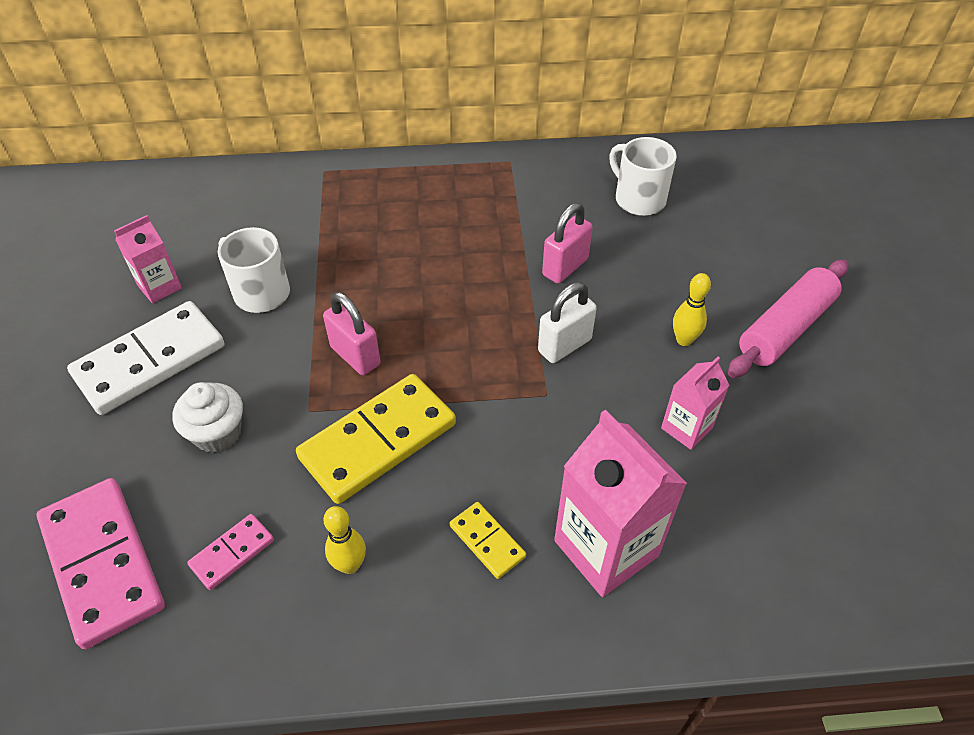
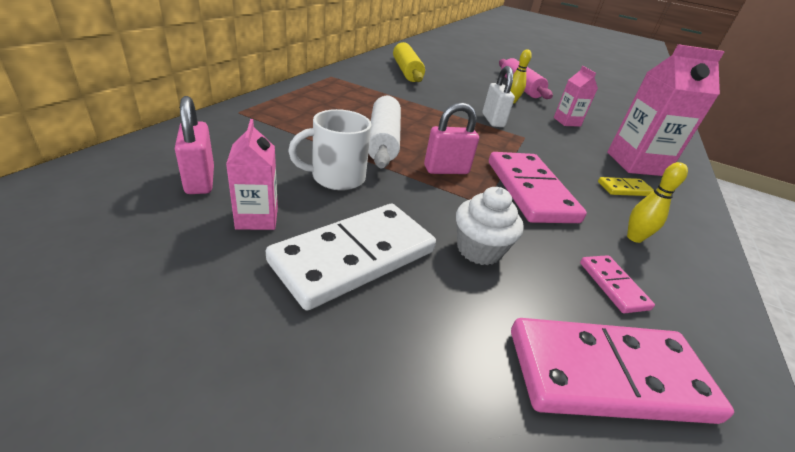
camera: 65 degrees left, 15 degrees down
(150, 361) = (354, 256): white domino -> white domino turned 60 degrees clockwise
(374, 283) = (383, 140): none -> white rolling pin
(378, 441) = (530, 190): yellow domino -> pink domino
(565, 267) = (435, 99): pink padlock -> pink padlock (200, 180)
(638, 199) = (406, 71): white mug -> yellow rolling pin

